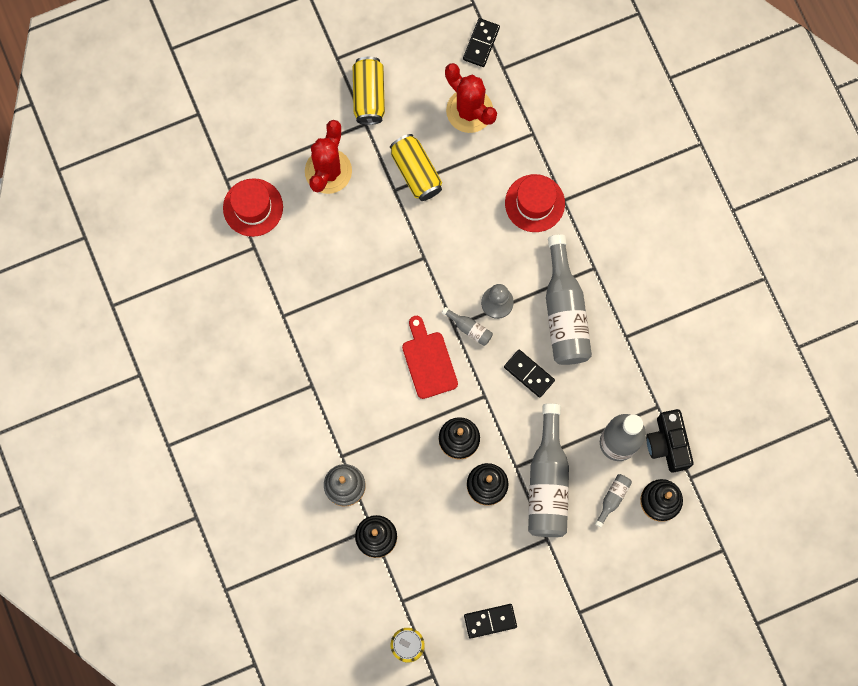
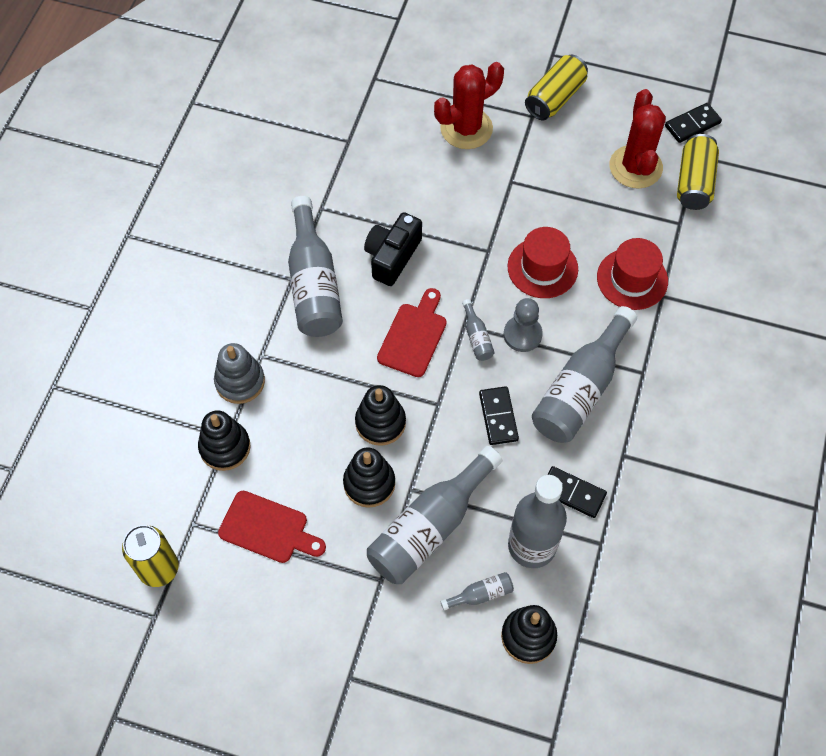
camera: 40 degrees right, 15 degrees down
(253, 207) = (376, 111): red hat -> red hat (542, 268)
(329, 377) = (313, 283): none -> grey bottle
(416, 172) = (543, 181): yellow can -> yellow can (694, 182)
(451, 565) = (268, 529): none -> red cutting board
(490, 621) = (256, 611): black domino -> black domino (572, 493)
(668, 444) = (582, 587): black camera -> black camera (392, 256)

